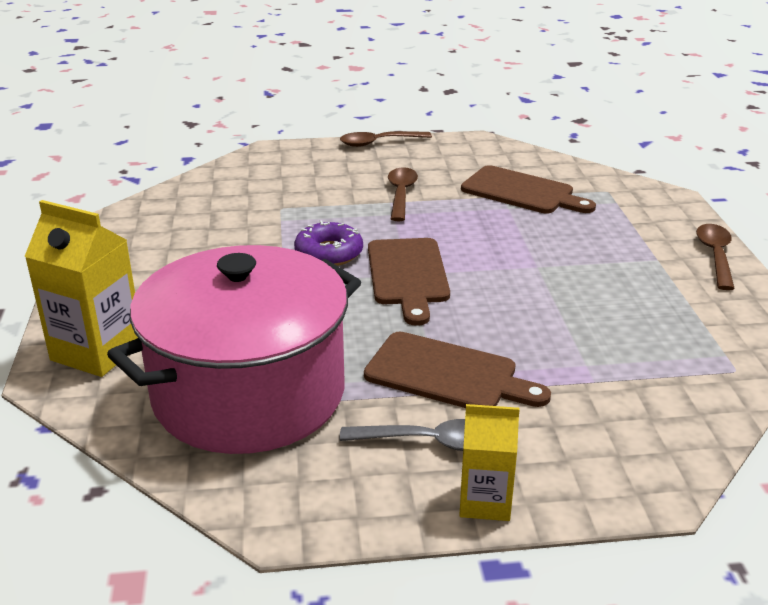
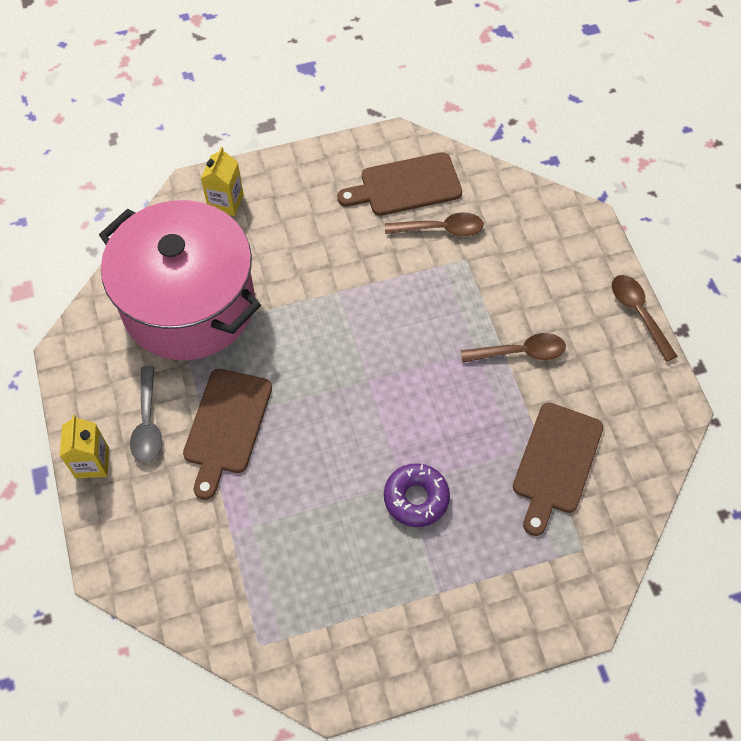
camera: 80 degrees right, 30 degrees up
(97, 351) = (226, 202): yellow carton -> yellow carton, size x0.61
(329, 253) = (391, 314): purple donut -> purple donut (416, 498)
(408, 275) = (365, 380): brown cutting board -> brown cutting board (405, 186)
(715, 255) = (458, 650): brown spoon -> brown spoon (441, 229)

